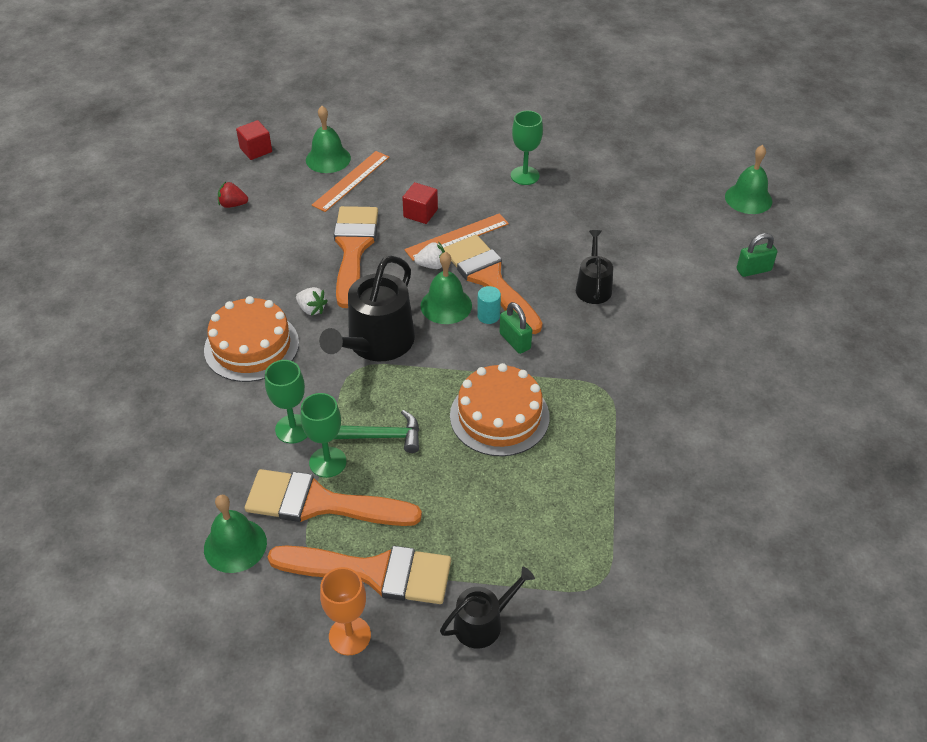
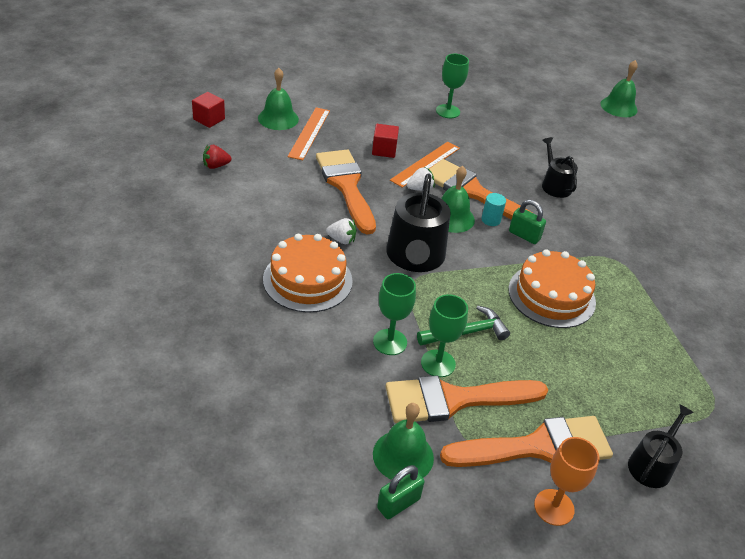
camera: 25 degrees left, 5 degrees down
(753, 270) = (657, 155): green padlock -> green padlock (398, 503)

